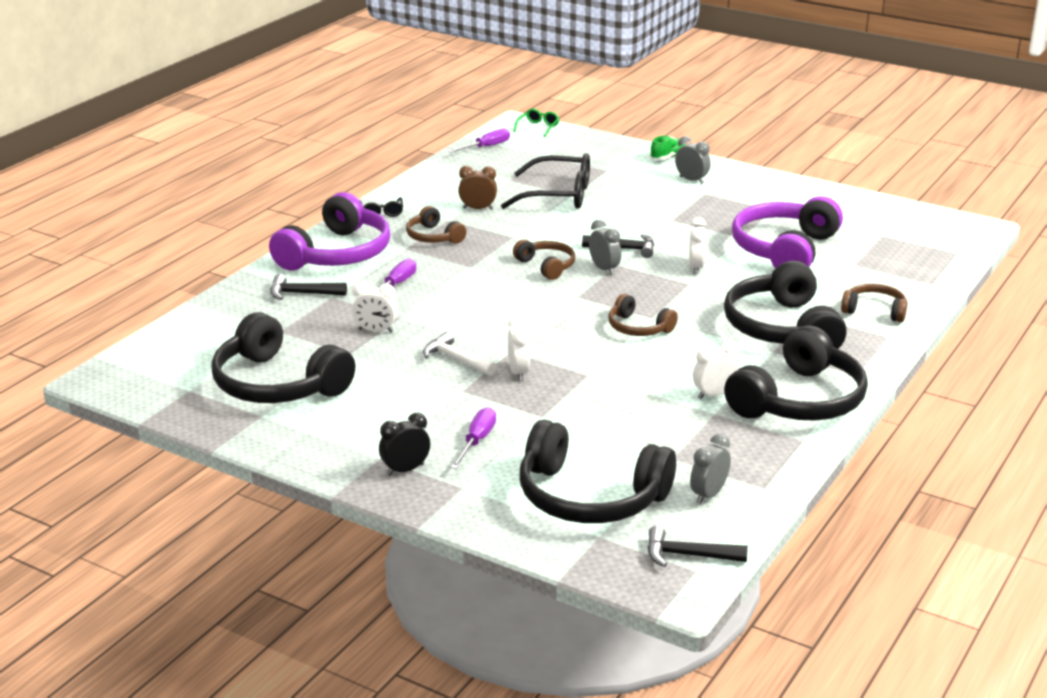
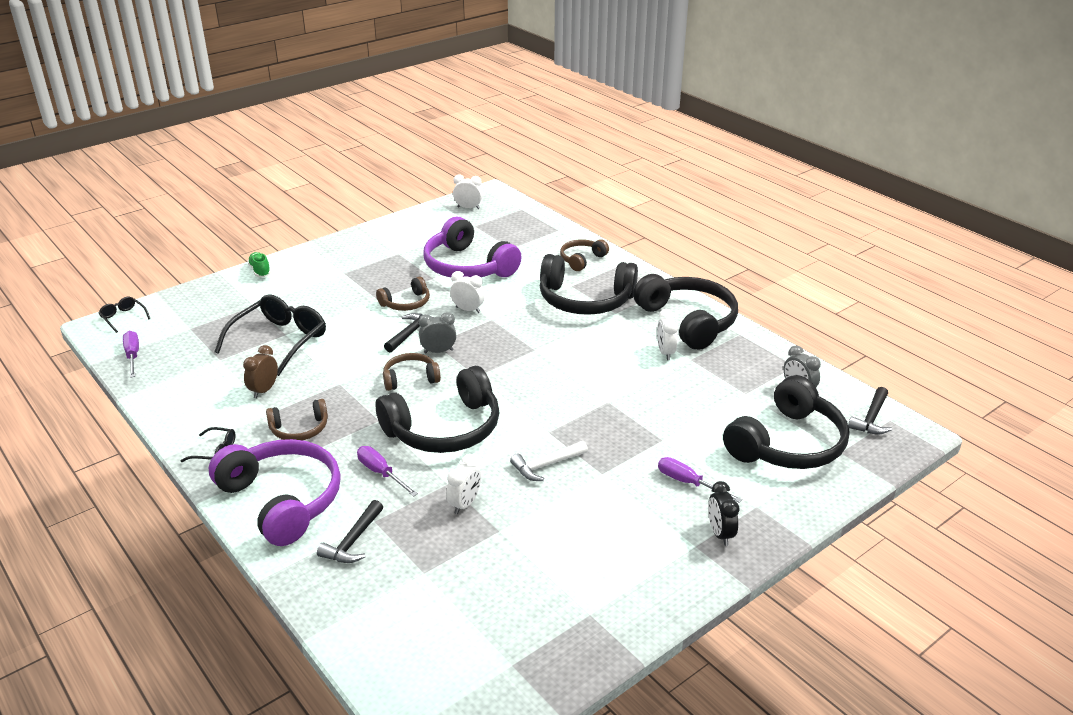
camera: 70 degrees left, 5 degrees up
(277, 384) = (533, 592): black headphones -> black headphones (445, 429)
(518, 372) = (587, 436): white clock -> white clock (468, 208)
(538, 127) = (123, 317): green glasses -> black glasses
(638, 328) = (547, 360): brown headphones -> brown headphones (406, 303)
(691, 180) = (315, 272): grey clock -> none

